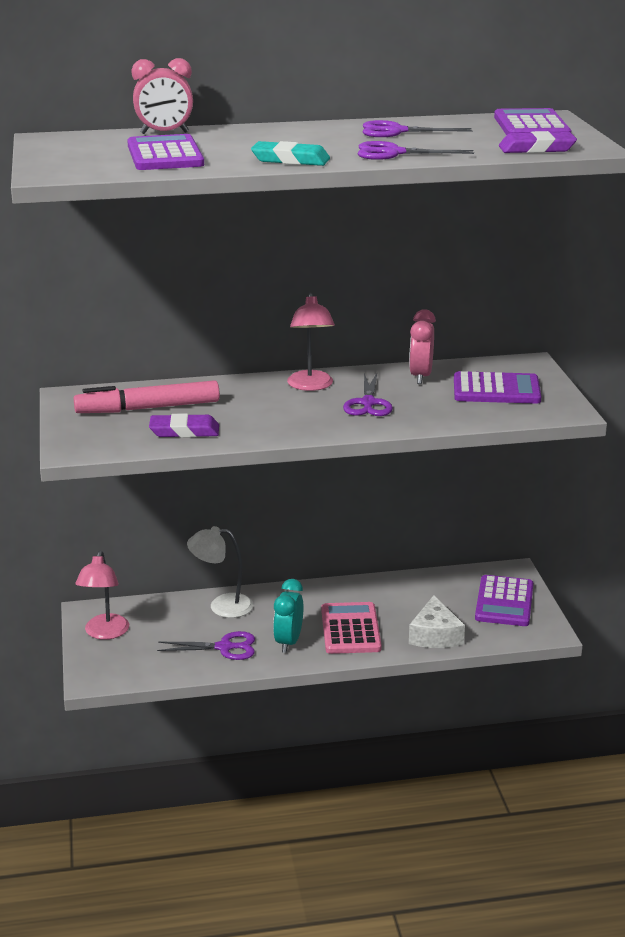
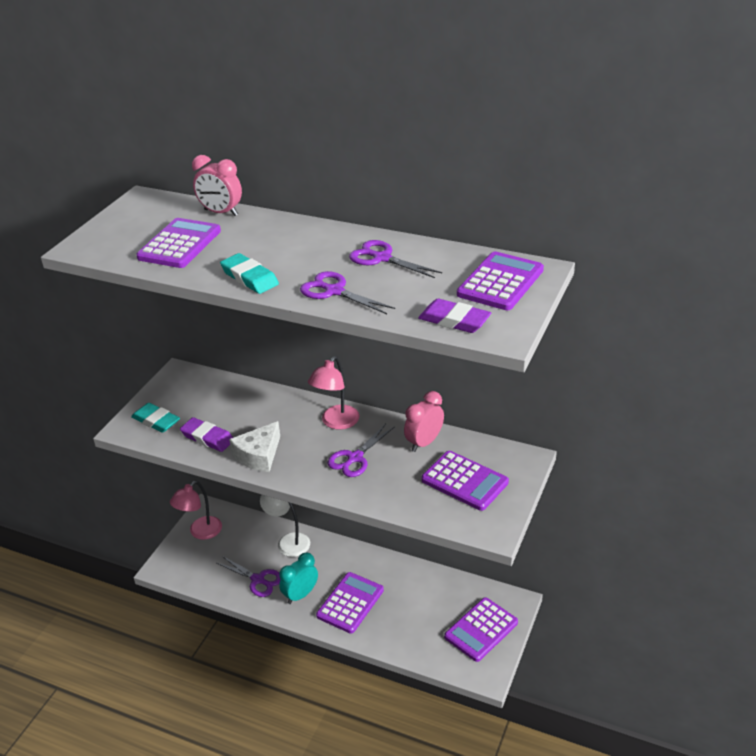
camera: 35 degrees right, 10 degrees up
(101, 435) = (156, 420): none -> turquoise eraser
(148, 408) = (210, 404): pink marker -> none
(350, 629) = (350, 603): pink calculator -> purple calculator
(435, 635) = (402, 637): white cheese -> white cheese (259, 455)

